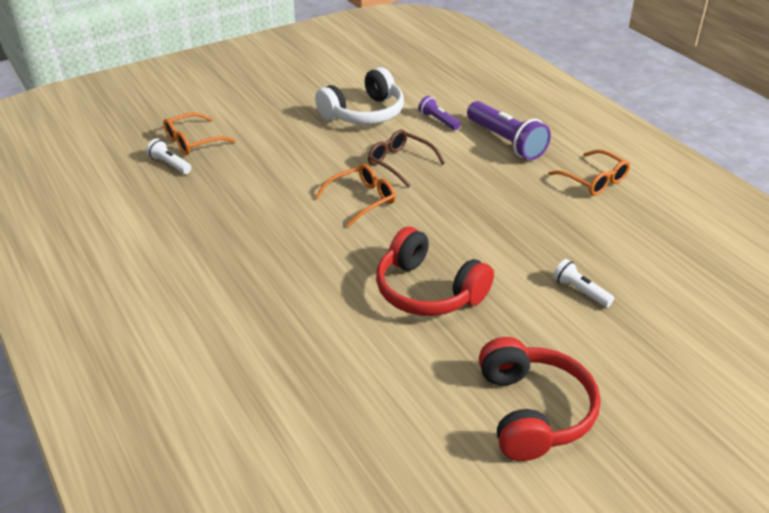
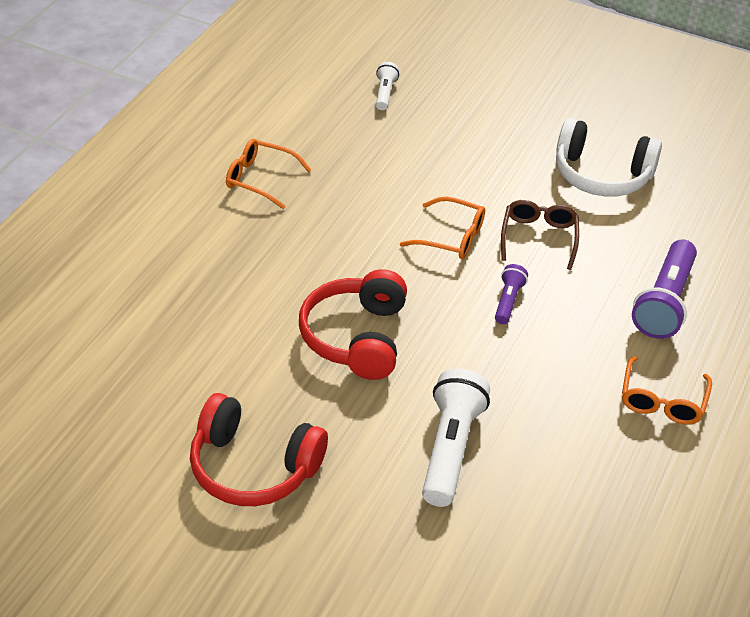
camera: 55 degrees right, 5 degrees up
(193, 141) = (433, 89): orange glasses -> orange glasses (260, 179)
(438, 120) = (649, 234): purple flashlight -> purple flashlight (508, 301)
(533, 411) = (253, 467): red headphones -> red headphones turned 60 degrees clockwise
(580, 291) = (450, 449): white flashlight -> white flashlight, size x1.93

